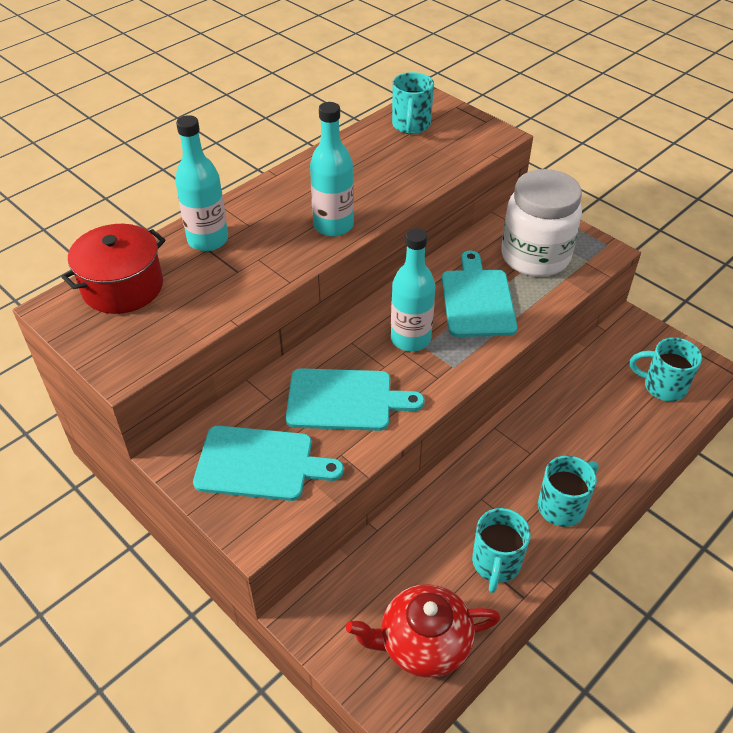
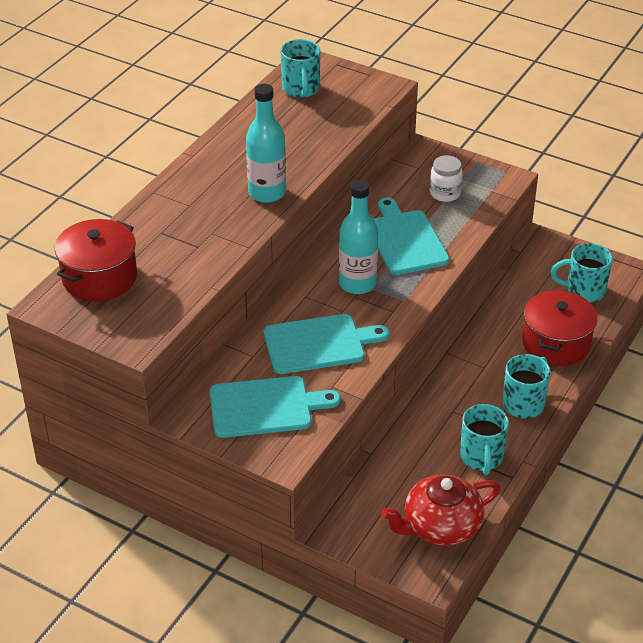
camera: 15 degrees left, 5 degrees down
(208, 240) = (157, 224): turquoise bottle -> none
(535, 257) = (445, 193): white jar -> white jar, size x0.47
(617, 441) = (556, 343): none -> red pot

